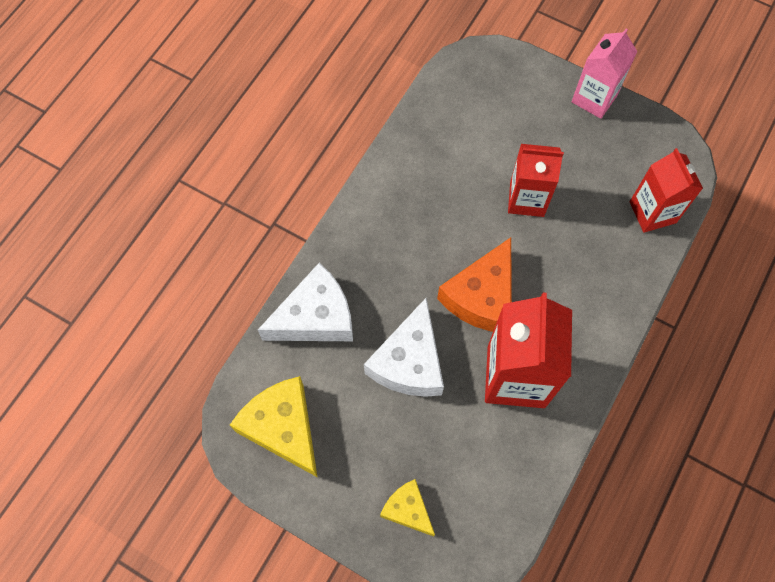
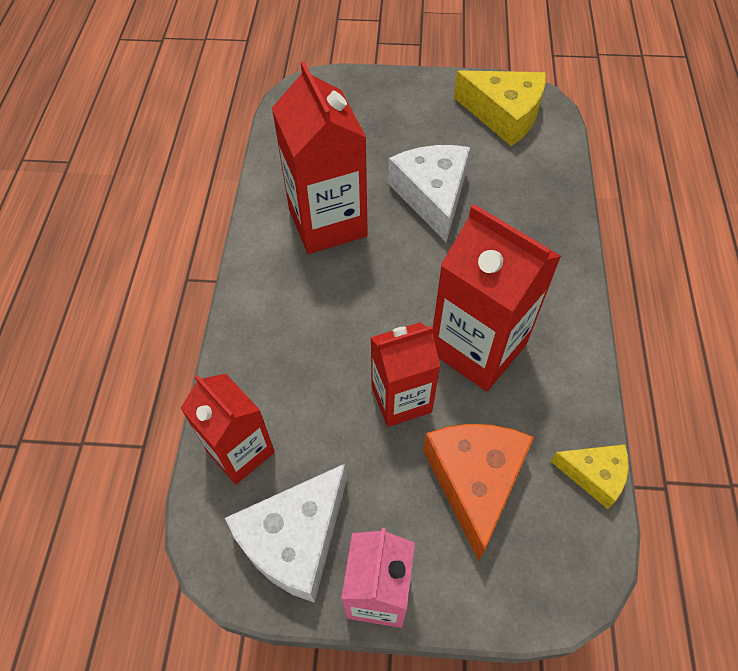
camera: 155 degrees right, 10 degrees down
(315, 317) = (541, 196): white cheese -> white cheese (295, 539)
(407, 509) = (370, 105): yellow cheese -> yellow cheese (594, 475)
(452, 210) = (478, 348): none -> red carton
(482, 296) = (396, 275): orange cheese -> orange cheese (475, 481)

